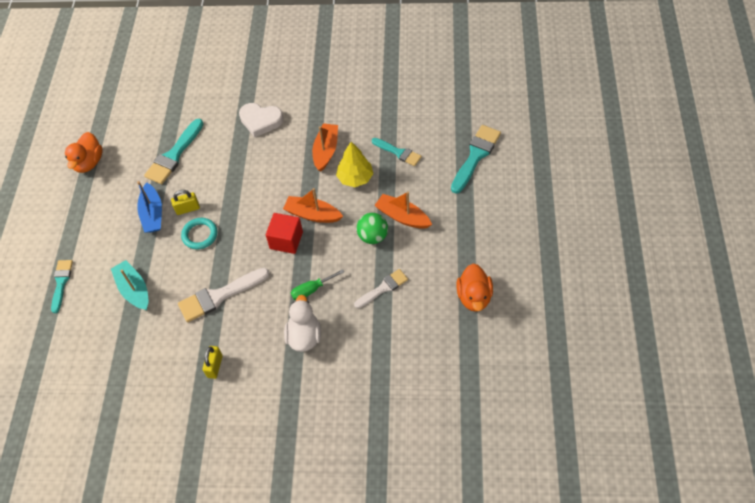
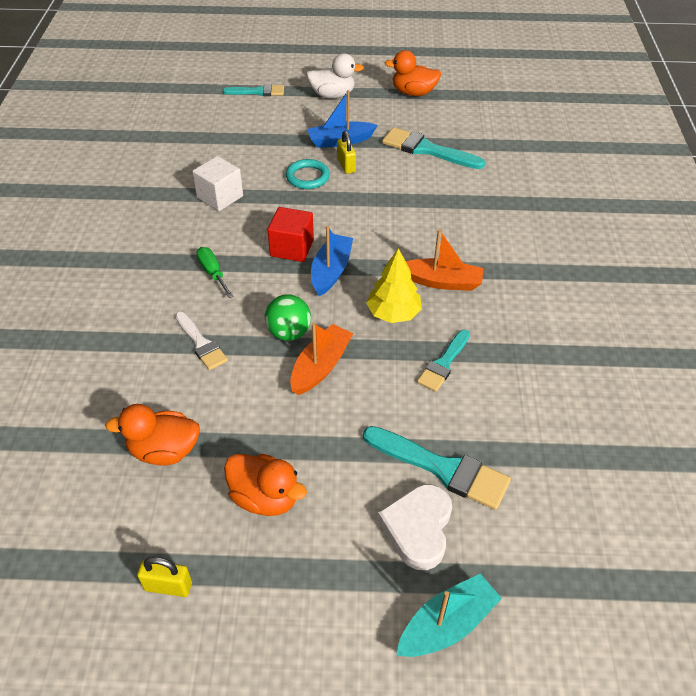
camera: 85 degrees right, 10 degrees down
(134, 290) = (240, 137): turquoise boat -> turquoise boat (447, 624)
(215, 366) = (129, 199): yellow padlock -> yellow padlock (168, 586)
(219, 296) = (220, 197): white brush -> white cube
(261, 121) = (490, 217): white heart -> white heart (418, 528)
(304, 336) = (147, 268): white duck -> white duck (332, 95)
(312, 214) = (331, 271): orange boat -> blue boat
(502, 239) = (265, 498): none -> orange duck

